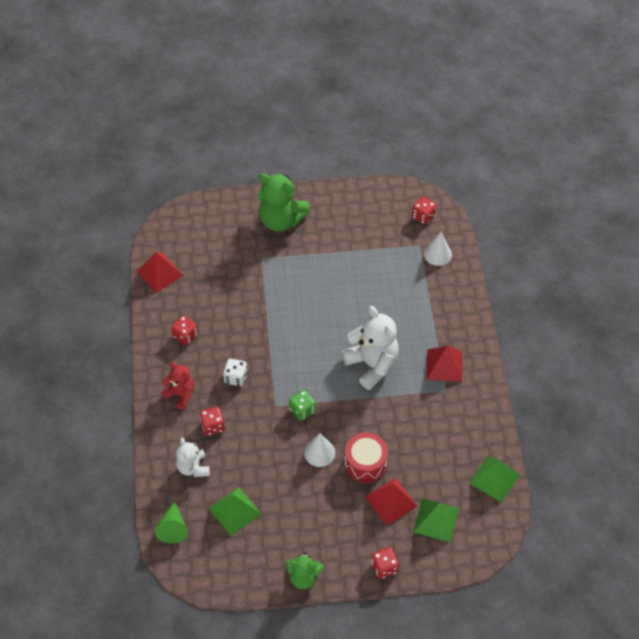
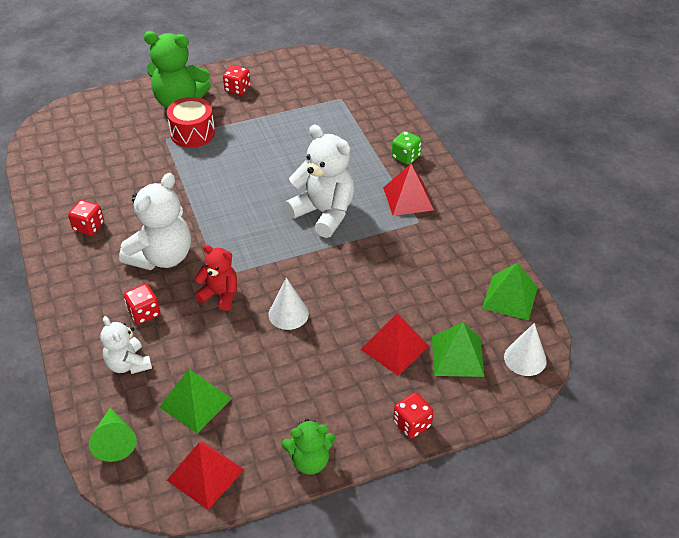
camera: 15 degrees left, 10 degrees down
(160, 273) = (45, 172): red pyramid -> red pyramid (205, 474)
(180, 394) = (95, 288): red teddy bear -> red teddy bear (220, 295)
(236, 377) = (162, 257): white dice -> white teddy bear
(302, 410) = (253, 274): green dice -> green dice (405, 157)
(365, 463) = (349, 313): red drum -> red drum (192, 133)
(423, 216) = (336, 74): red dice -> red dice (237, 89)
(437, 254) = (363, 102): white cone -> white cone (525, 358)

